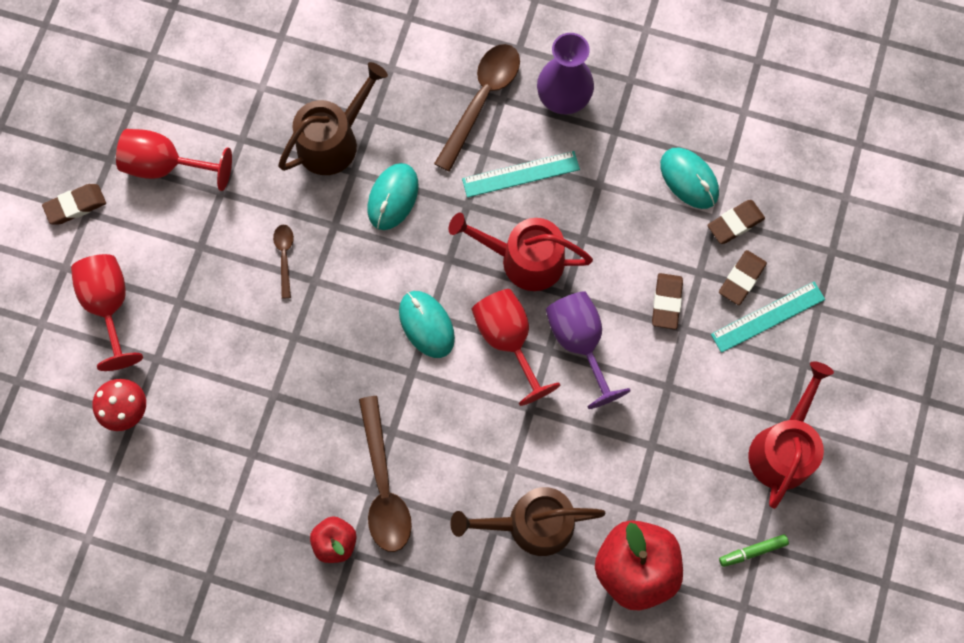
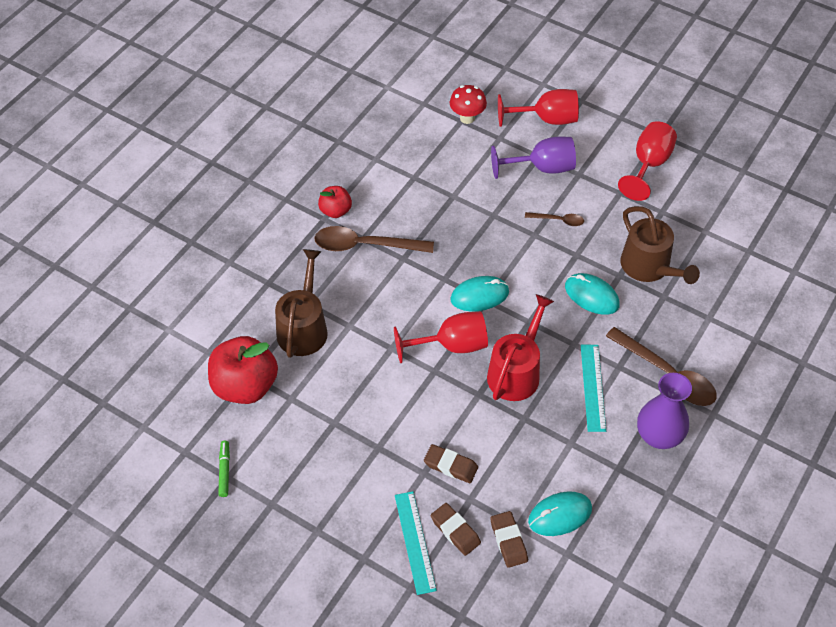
camera: 105 degrees right, 20 degrees down
(76, 206) = (627, 112): brown eraser -> none
(579, 342) = (435, 394): purple goblet -> purple goblet (542, 168)
(783, 449) = (297, 518): red watering can -> none

